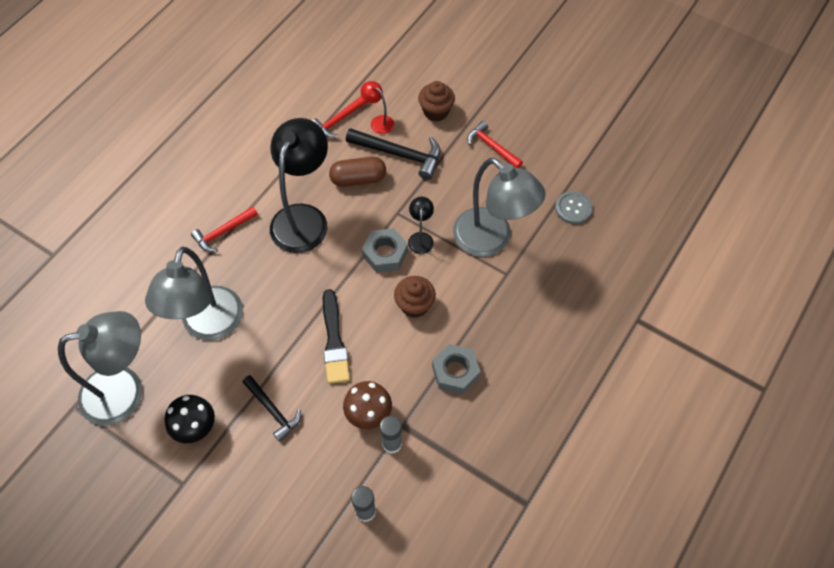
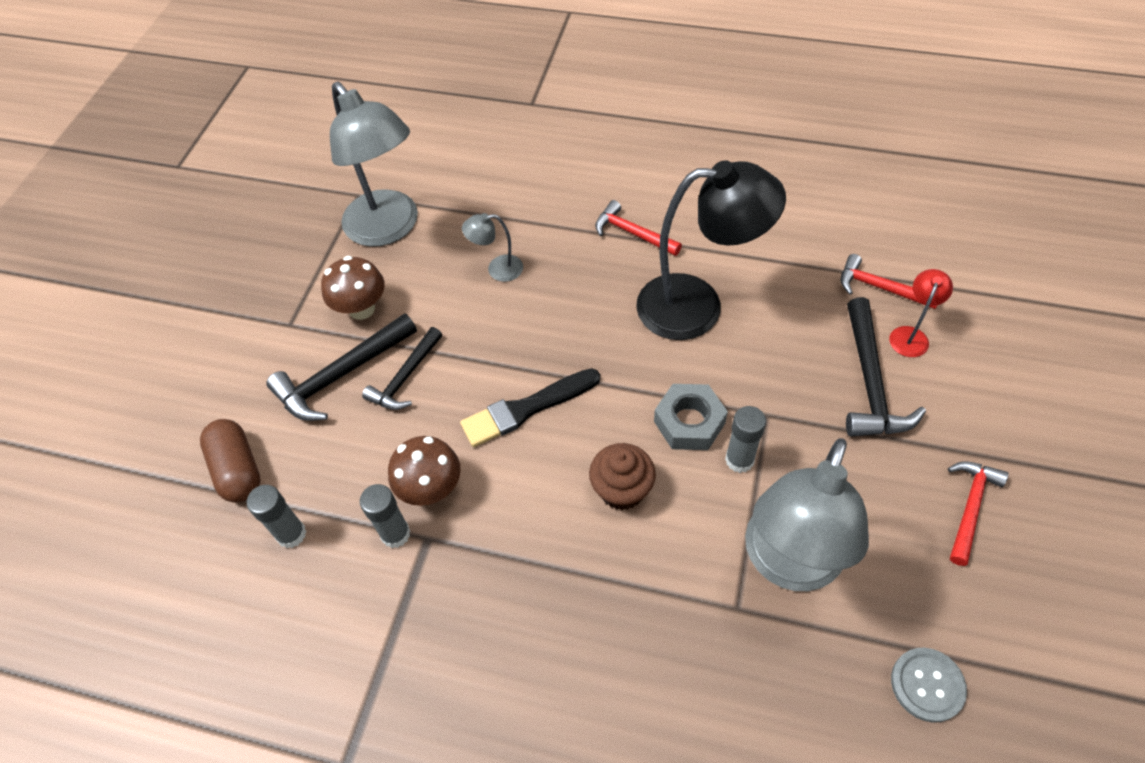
camera: 75 degrees right, 5 degrees down
(195, 428) = (361, 309): black mushroom -> brown mushroom
(208, 326) = (497, 269): grey lamp -> grey lamp, size x0.44
(250, 454) = (341, 375): none -> black hammer
(358, 179) = (795, 346): brown capsule -> brown capsule (237, 470)
(421, 238) = (739, 460): black lamp -> grey glue stick
(436, 111) = (982, 403): brown cupcake -> none
(455, 372) = (533, 584): grey nut -> none

